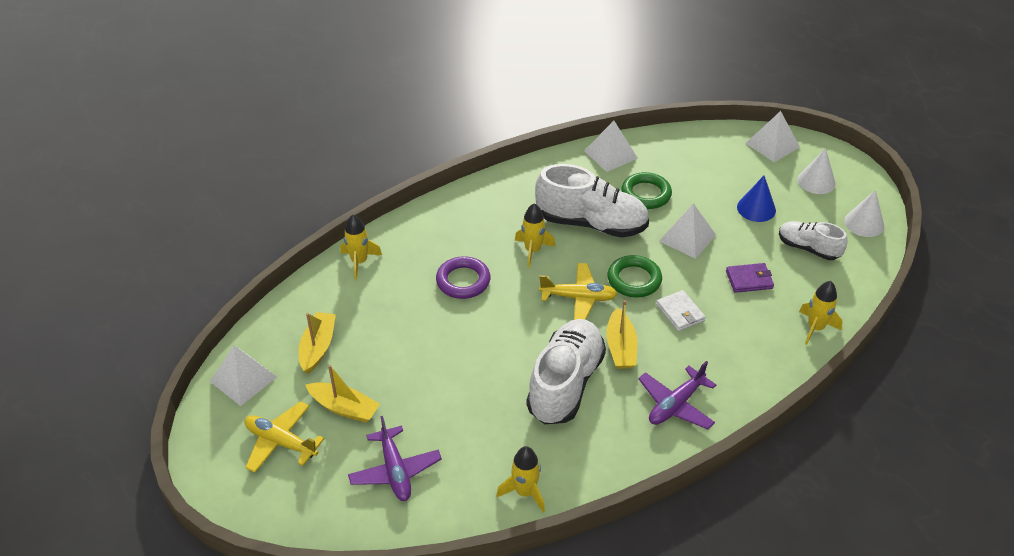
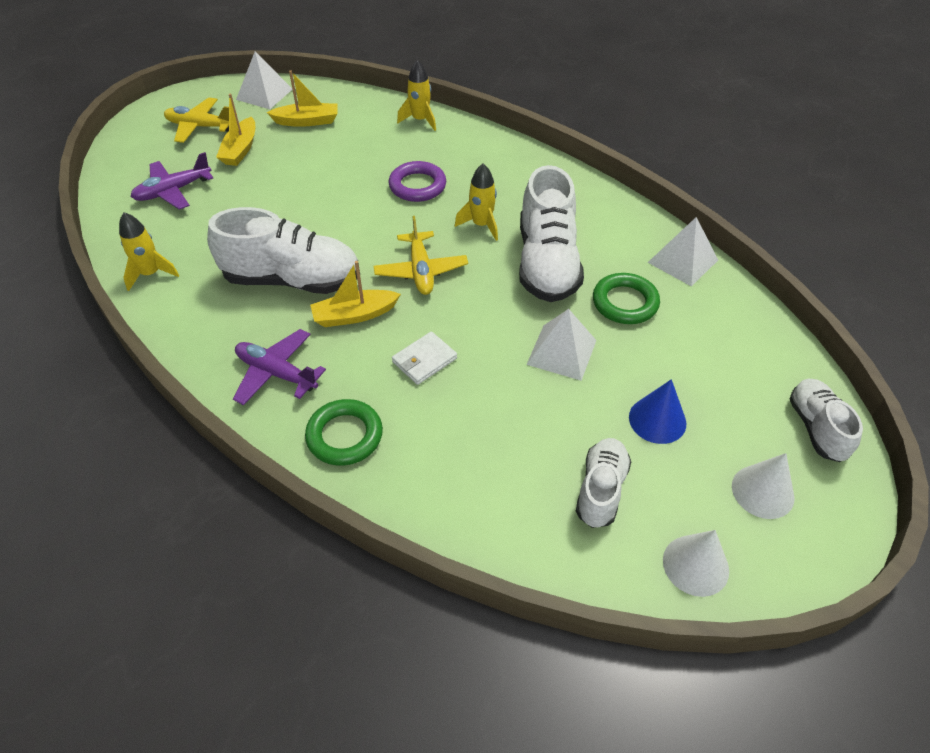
camera: 75 degrees right, 5 degrees up
(281, 442) = (200, 127): yellow plane -> yellow plane turned 90 degrees counterclockwise
(634, 280) = (466, 312): green ring -> green ring (344, 436)
(749, 280) = (508, 424): purple wallet -> none
(772, 145) = (816, 428): white pyramid -> white shoe
(815, 328) = (439, 508): yellow rocket -> none

